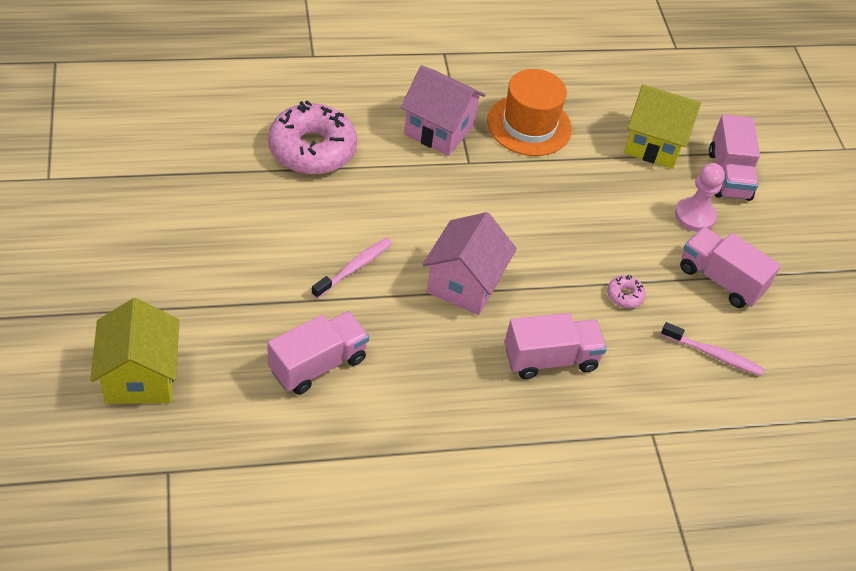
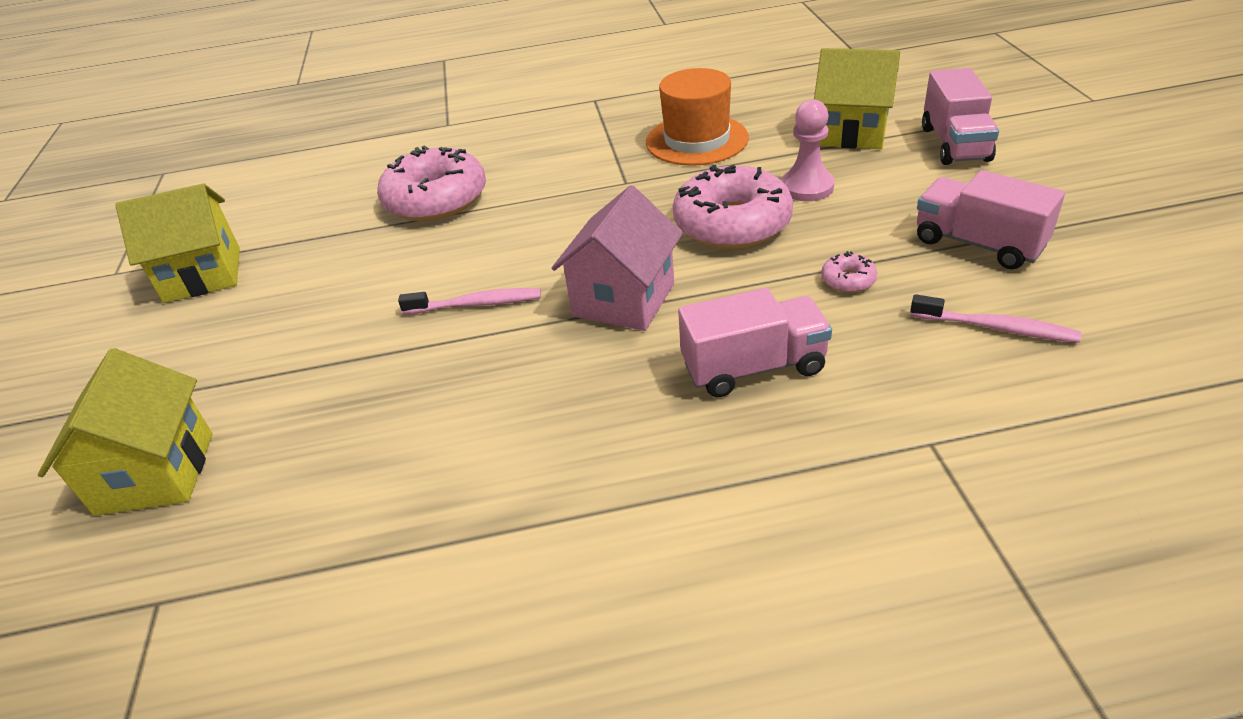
camera: 10 degrees right, 10 degrees down
(126, 195) = (203, 275): none -> yellow house
(318, 364) = (413, 422): pink truck -> none
(354, 268) = (476, 304): pink toothbrush -> pink toothbrush turned 45 degrees clockwise
(439, 130) = (588, 160): pink house -> none
(549, 224) = (732, 223): none -> pink donut
(695, 216) = (922, 187): pink pawn -> pink pawn (807, 187)

